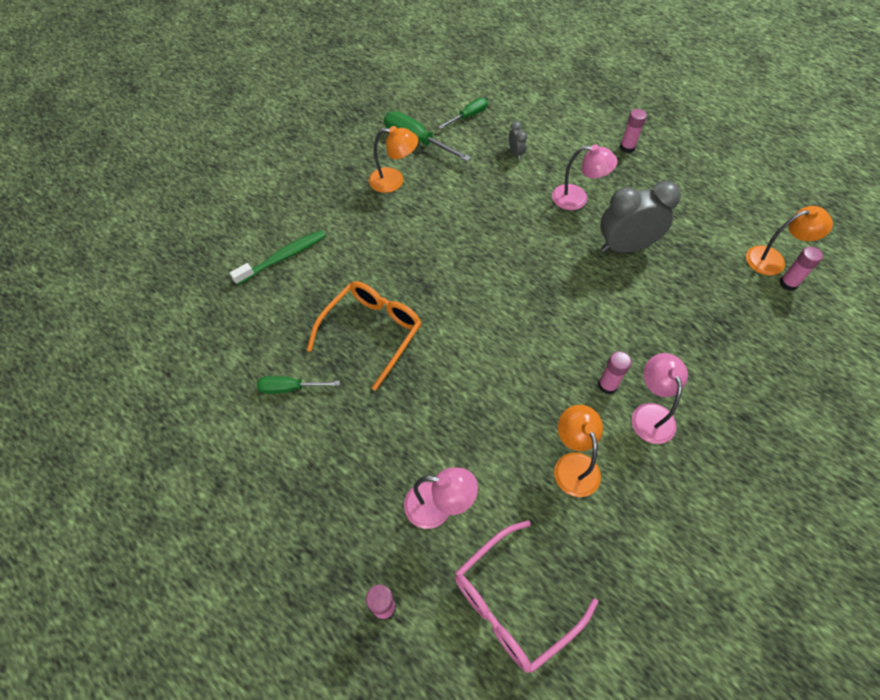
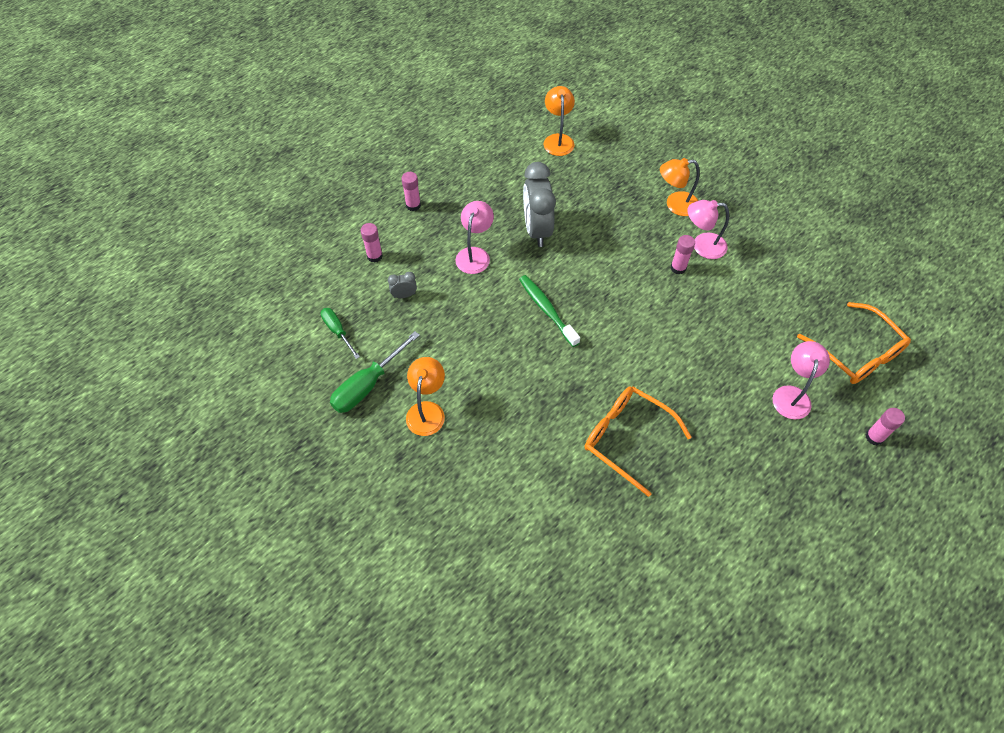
camera: 85 degrees left, 0 degrees up
(283, 257) = (527, 524): green toothbrush -> green toothbrush (547, 310)
(290, 388) = (690, 512): green screwdriver -> none
(513, 603) = (856, 353): pink glasses -> orange glasses
(573, 464) = (748, 301): orange lamp -> orange lamp (675, 205)
(788, 283) = (582, 137): pink glue stick -> pink glue stick (374, 256)

